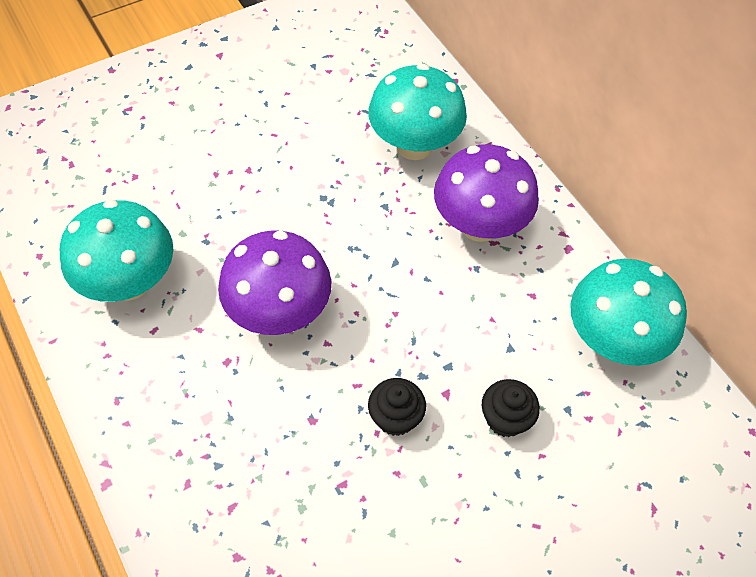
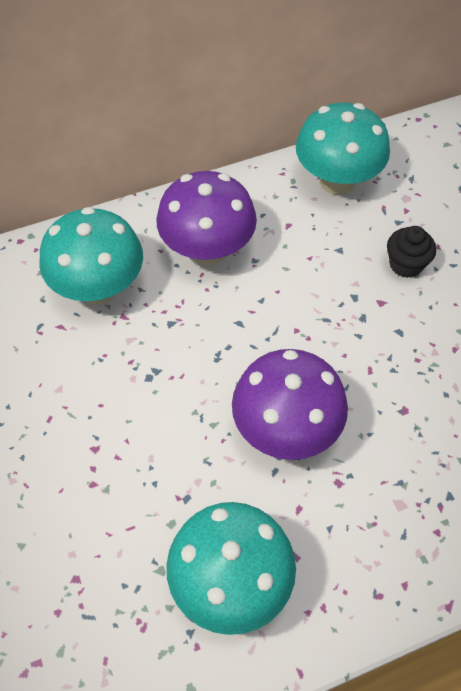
camera: 80 degrees left, 0 degrees up
(395, 417) = (403, 343): black cupcake -> none

